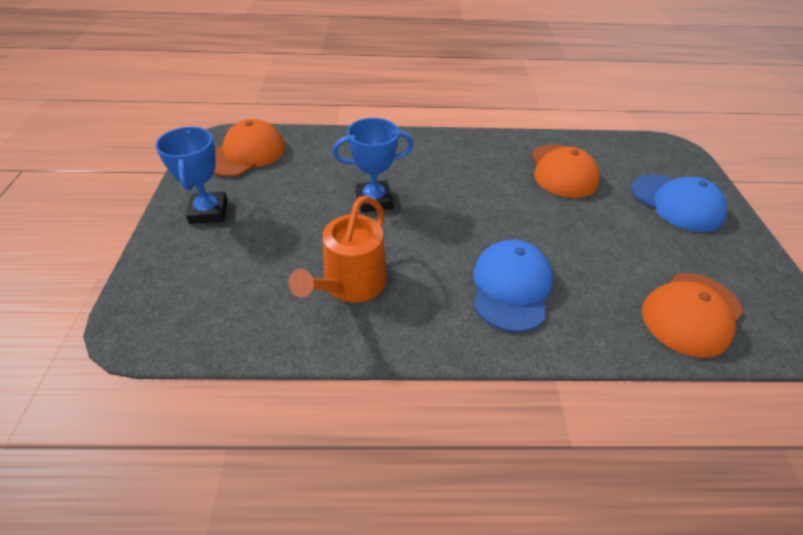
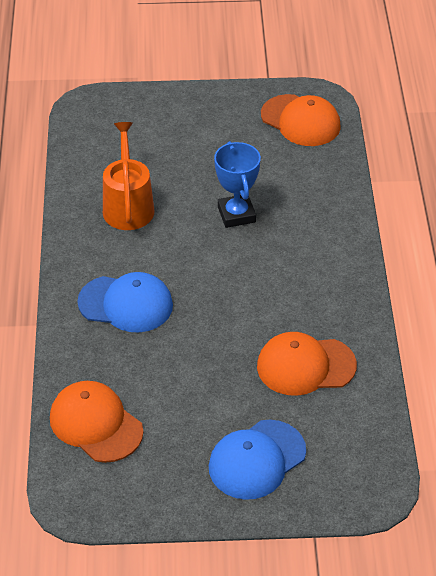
camera: 90 degrees right, 0 degrees up
(209, 212) = (210, 114): blue trophy -> none
(350, 284) = (128, 206): orange watering can -> orange watering can turned 60 degrees clockwise

